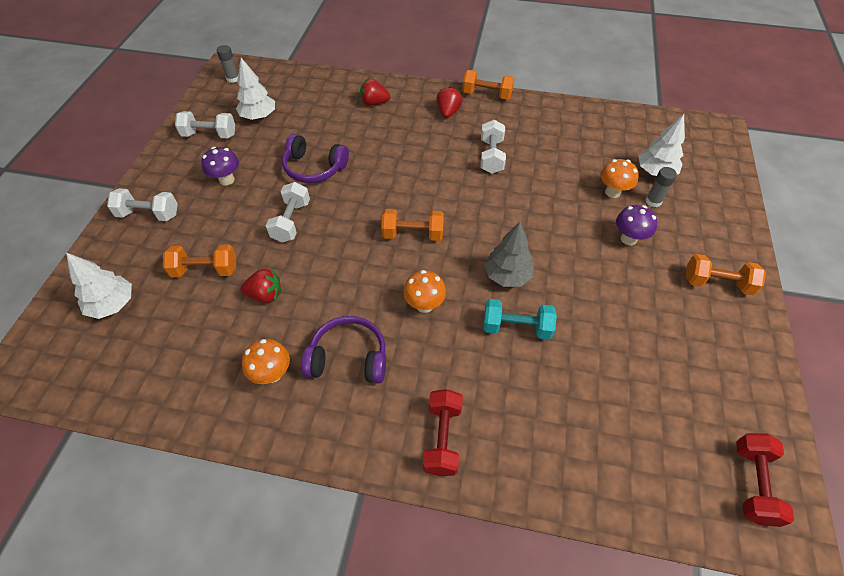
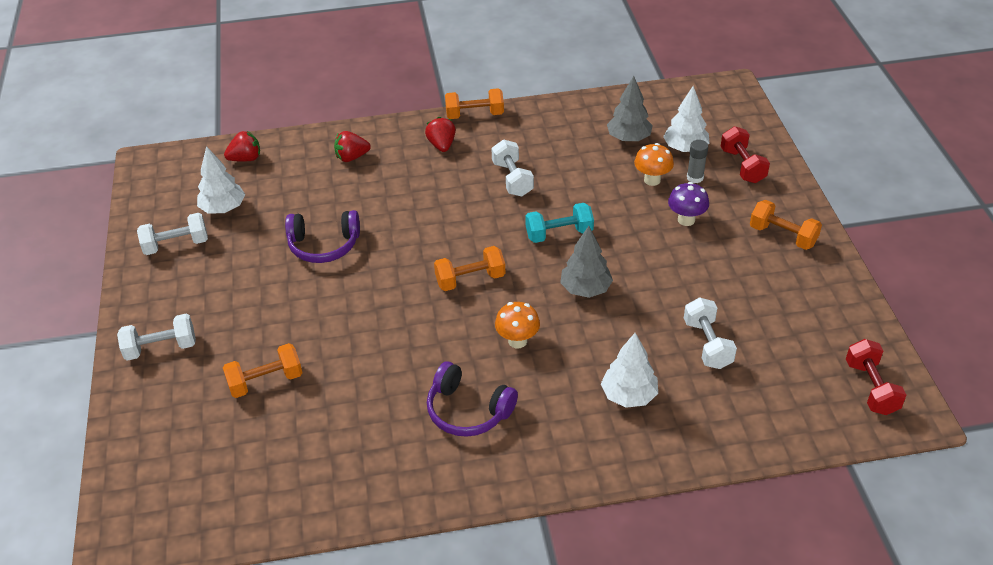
camera: 20 degrees left, 10 degrees down
(113, 304) = (183, 446): white tree -> white tree (629, 395)
(226, 180) = (229, 286): purple mushroom -> none
(233, 78) = (162, 174): grey glue stick -> none
(265, 295) = (347, 383): red strawberry -> red strawberry (246, 159)
(272, 374) = (399, 450): orange mushroom -> none
(291, 221) = (331, 306): white dumbbell -> white dumbbell (707, 344)
(348, 358) = (468, 411): purple headphones -> purple headphones turned 135 degrees counterclockwise
(442, 438) = (594, 445): red dumbbell -> red dumbbell (742, 166)
(516, 327) = (616, 332): turquoise dumbbell -> turquoise dumbbell (559, 234)
(607, 149) = (629, 138): none -> grey tree
(717, 283) = (782, 236): orange dumbbell -> orange dumbbell turned 45 degrees clockwise

